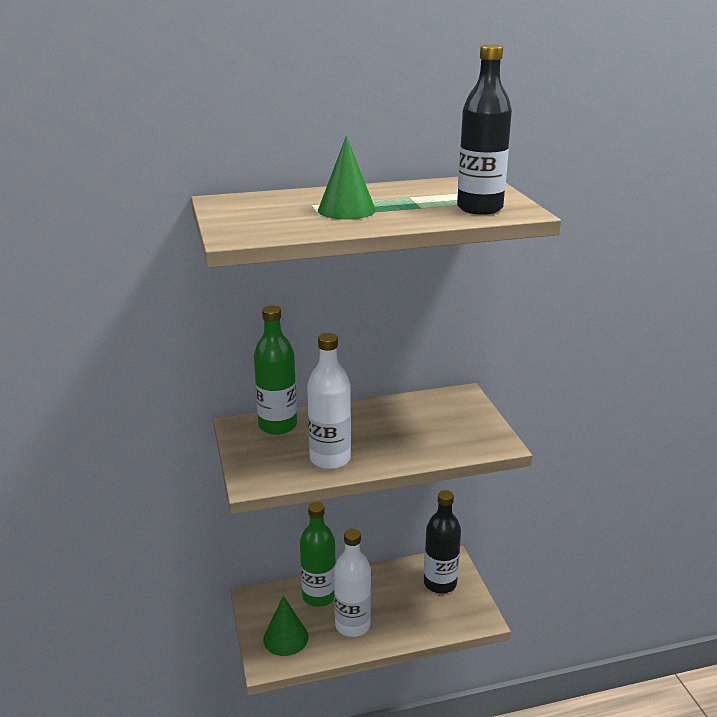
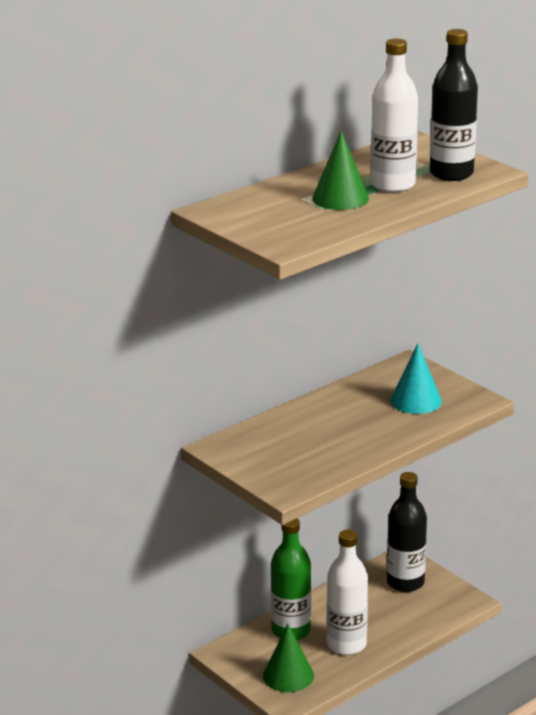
camera: 25 degrees left, 0 degrees up
(277, 425) = (255, 437): green bottle -> none
(330, 459) = (337, 452): white bottle -> white bottle (393, 185)
(442, 429) = (416, 401): none -> turquoise cone

